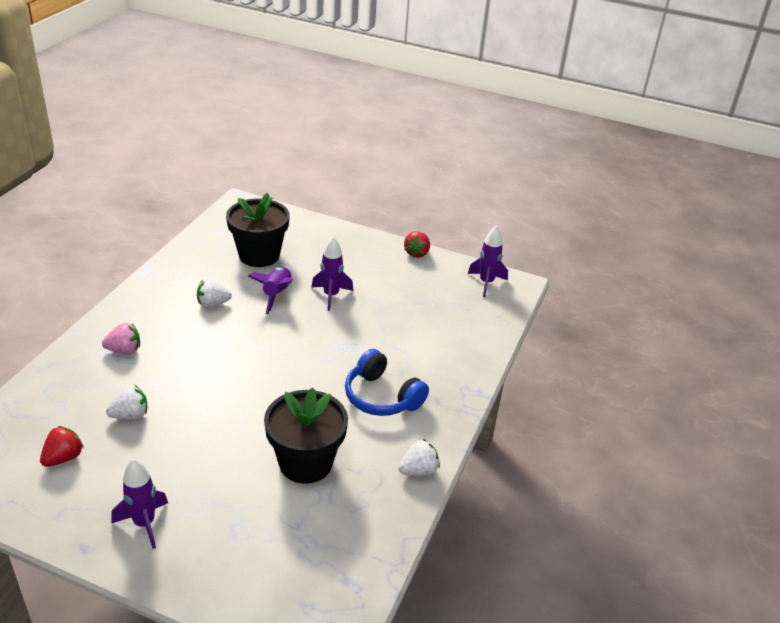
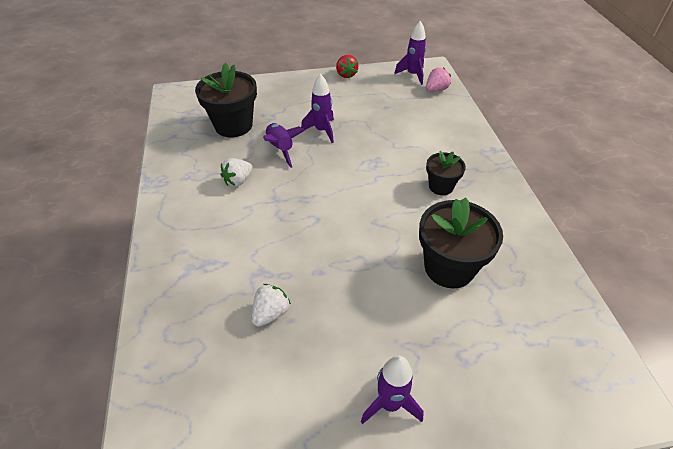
camera: 30 degrees left, 10 degrees up
(63, 458) = (252, 392): red strawberry -> none
(124, 350) = (203, 258): pink strawberry -> pink strawberry (436, 90)
(382, 397) = (441, 186): blue headphones -> black flower pot
(418, 470) = (525, 226): white strawberry -> none

